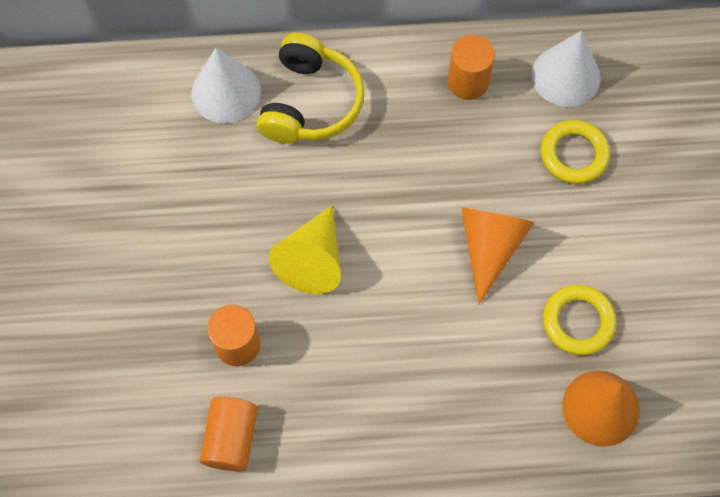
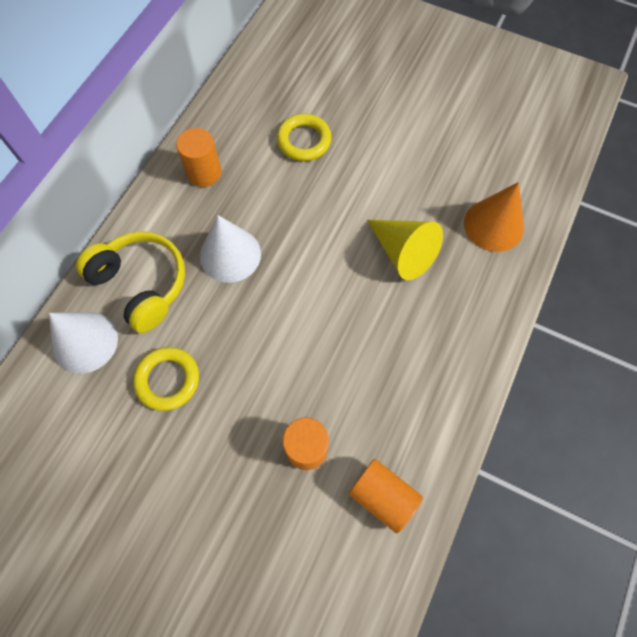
camera: 60 degrees left, 0 degrees up
(313, 260) = (271, 352): yellow cone -> yellow cone (403, 253)
(490, 246) = (338, 227): orange cone -> none
(565, 76) = (243, 114): white cone -> white cone (230, 254)
(578, 322) = (425, 205): yellow ring -> yellow ring (168, 380)

